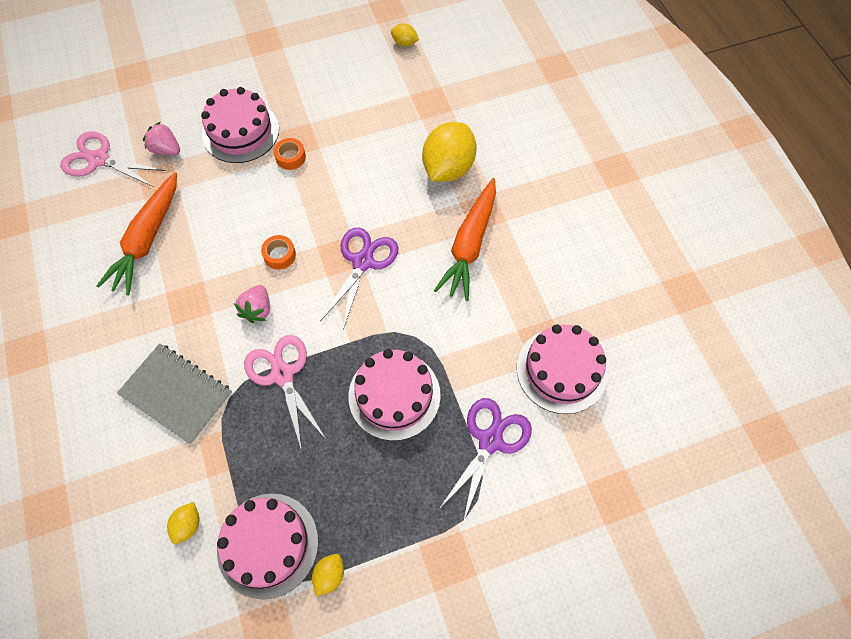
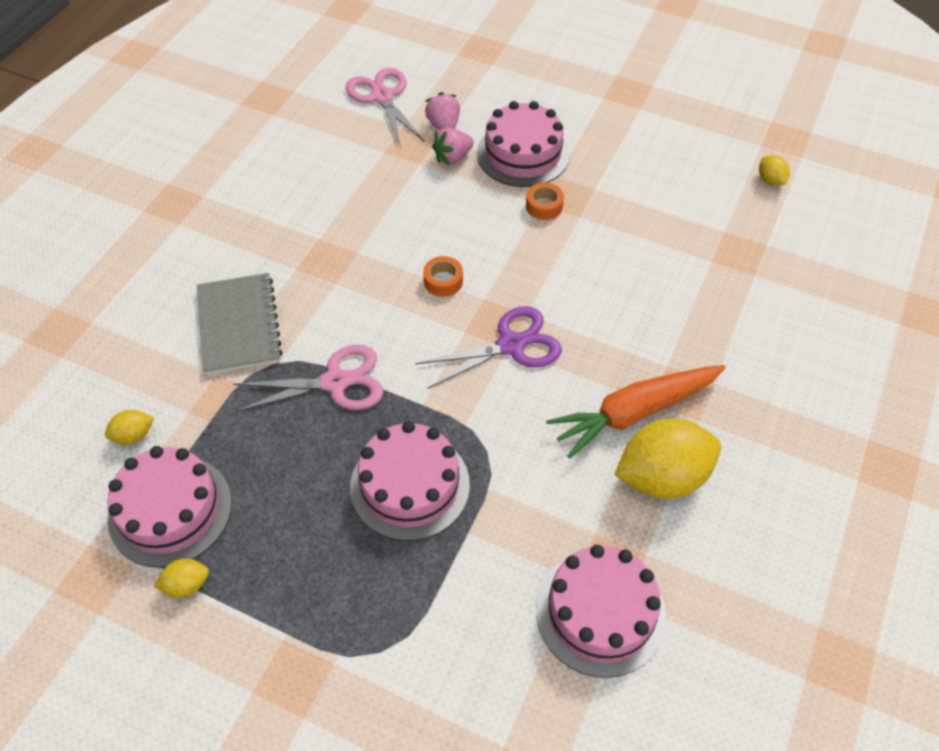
camera: 45 degrees right, 10 degrees down
(147, 239) = (350, 186): orange carrot -> none
(257, 310) = (375, 311): pink strawberry -> pink strawberry (453, 158)
(282, 374) = (335, 382): pink scissors -> pink scissors turned 60 degrees clockwise
(448, 168) = (690, 325): yellow lemon -> yellow lemon (662, 477)
(490, 441) = (452, 610): purple scissors -> none

